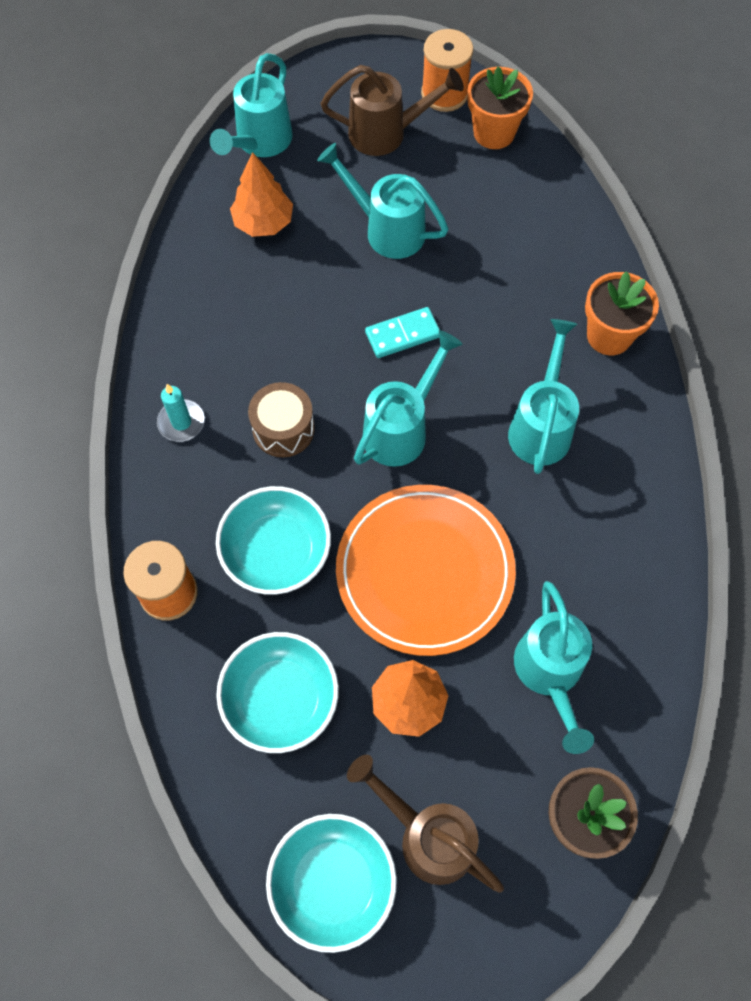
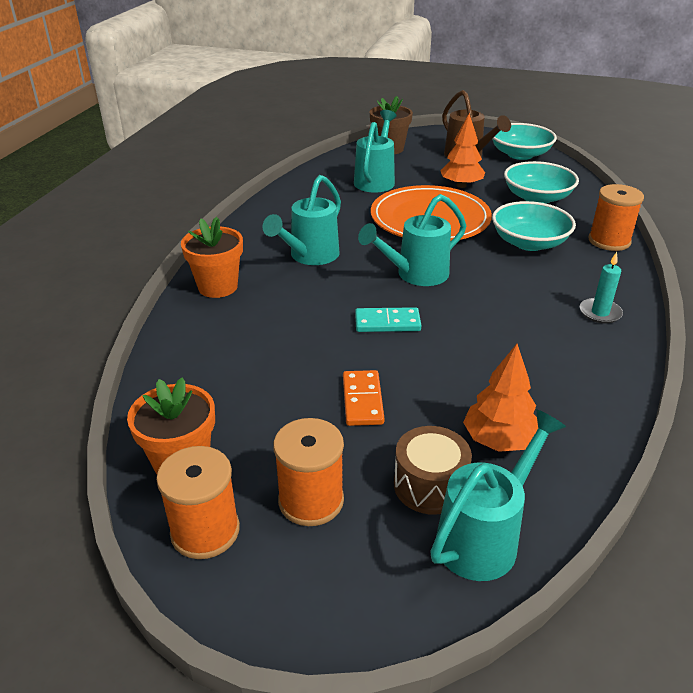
camera: 160 degrees left, 30 degrees down
(283, 429) = (511, 292): brown drum -> brown drum (430, 485)
(386, 133) = (311, 500): brown watering can -> orange spool
(387, 229) = (362, 400): turquoise watering can -> orange domino

